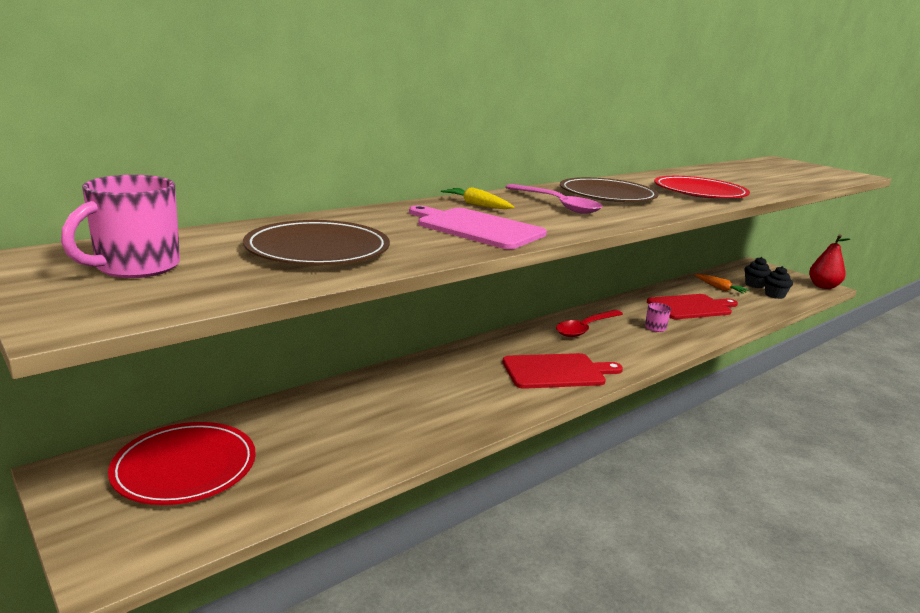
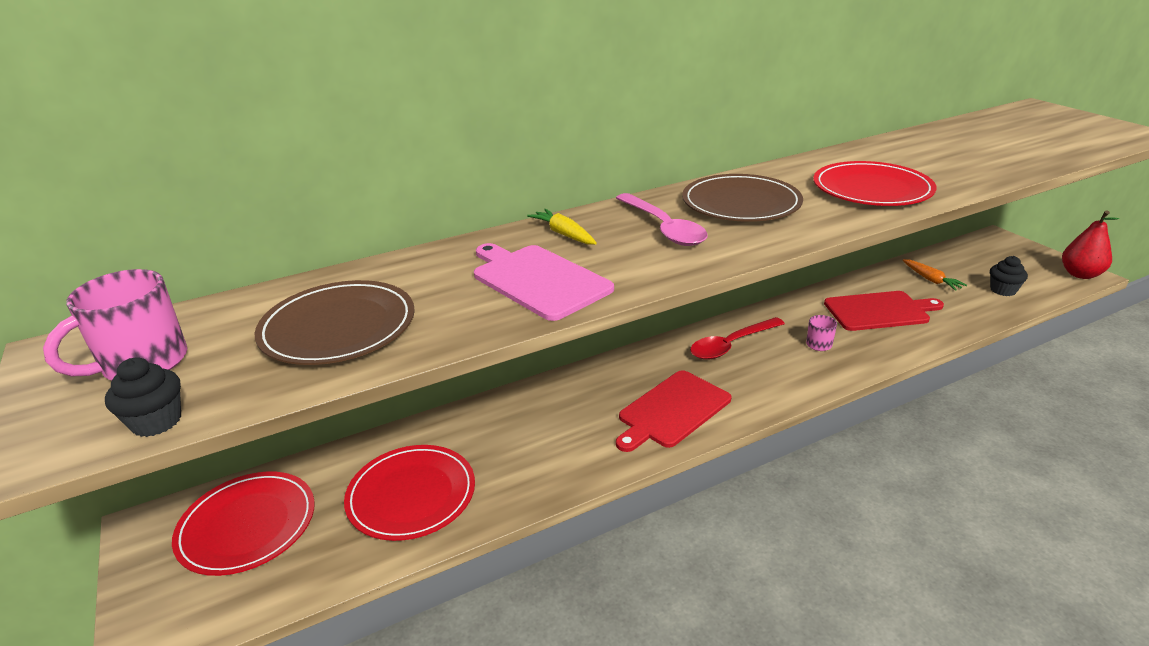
camera: 15 degrees right, 10 degrees up
(346, 437) = (411, 495): none -> red plate
(557, 371) = (672, 410): red cutting board -> red cutting board turned 135 degrees clockwise
(754, 285) = (981, 273): black cupcake -> black cupcake (156, 421)

